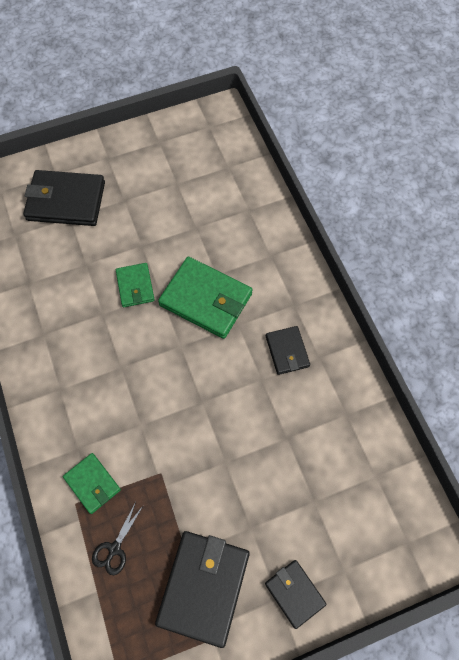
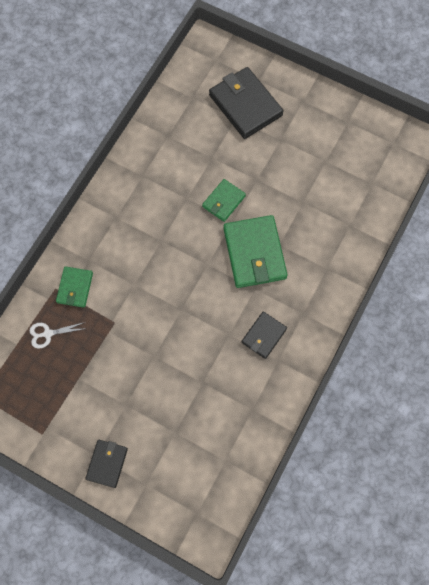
camera: 50 degrees right, 5 degrees up
(114, 548) = (48, 334): black scissors -> white scissors
(204, 587) = (67, 405): black wallet -> none

